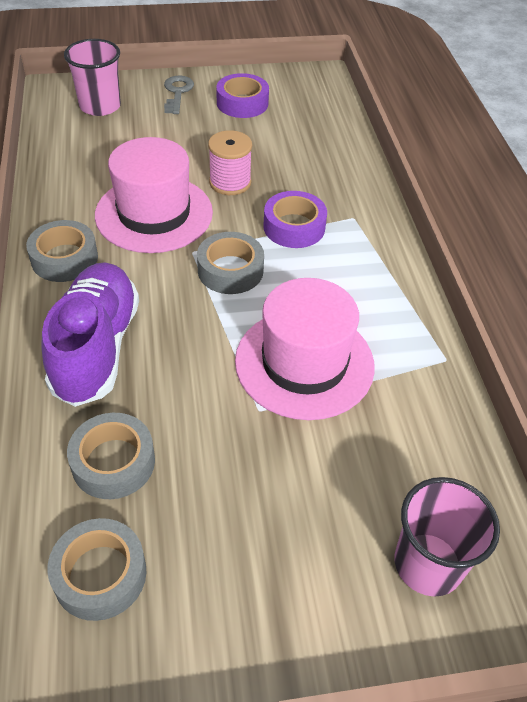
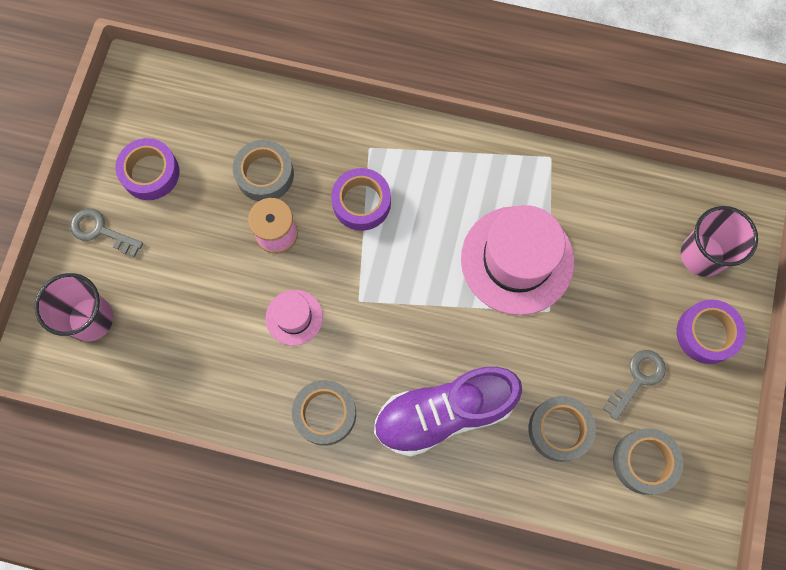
camera: 65 degrees left, 25 degrees up
(96, 348) = (444, 413): purple shoe -> purple shoe turned 45 degrees counterclockwise
(154, 213) = (294, 317): pink hat -> pink hat, size x0.50
(213, 532) = (637, 379): none -> grey key
(230, 270) = (395, 277): grey tape -> grey tape (265, 174)
(317, 604) = (706, 333): none -> purple tape

